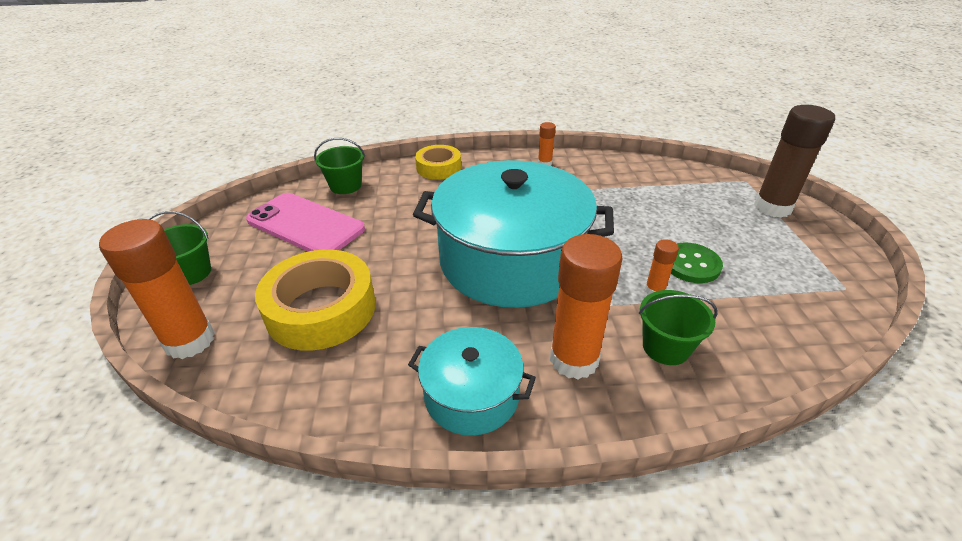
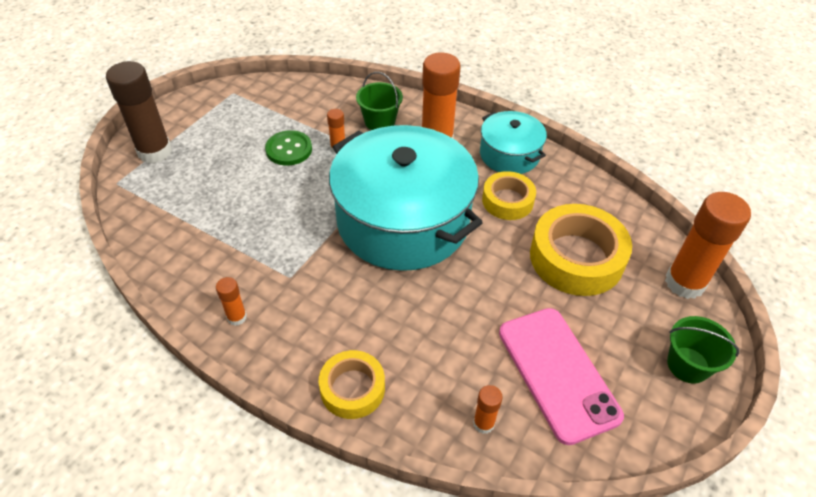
camera: 145 degrees left, 10 degrees up
(345, 186) = (483, 423): green bucket -> orange glue stick
(429, 330) = (507, 201): none -> yellow tape

